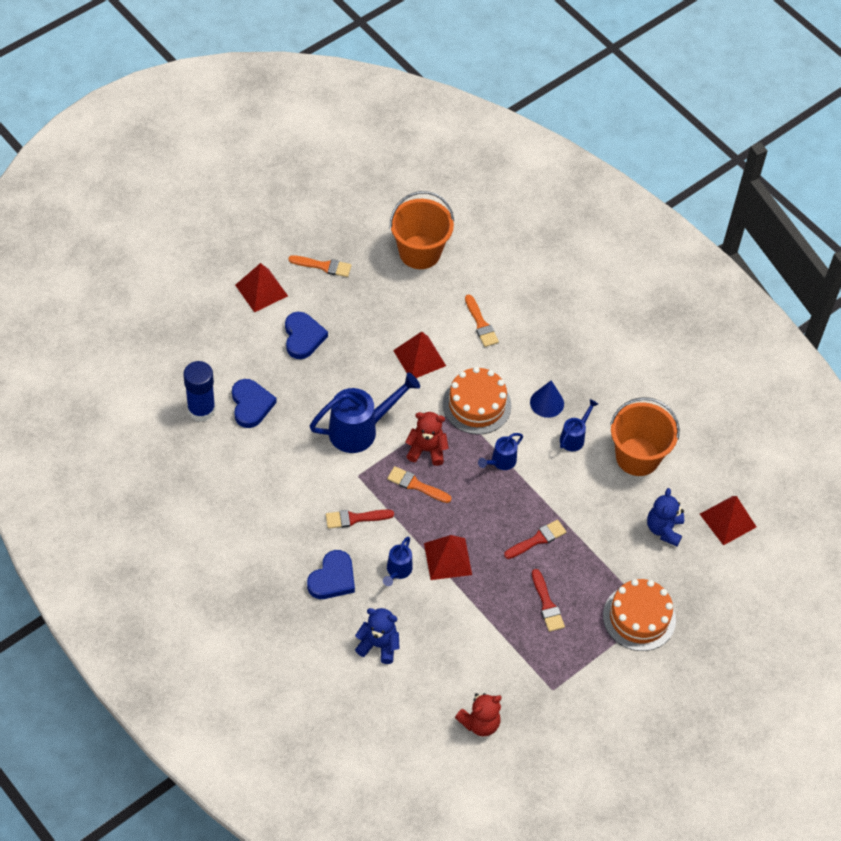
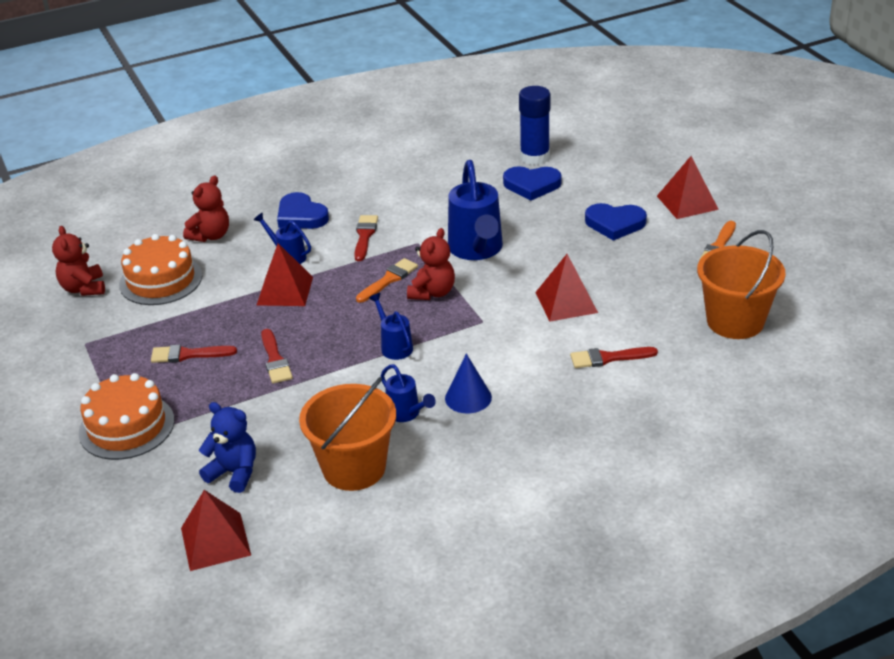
camera: 110 degrees right, 20 degrees down
(378, 645) = (210, 236): blue teddy bear -> red teddy bear
(476, 405) = (483, 338): orange cake -> orange cake (161, 280)
(481, 324) = (608, 358): orange brush -> red brush

